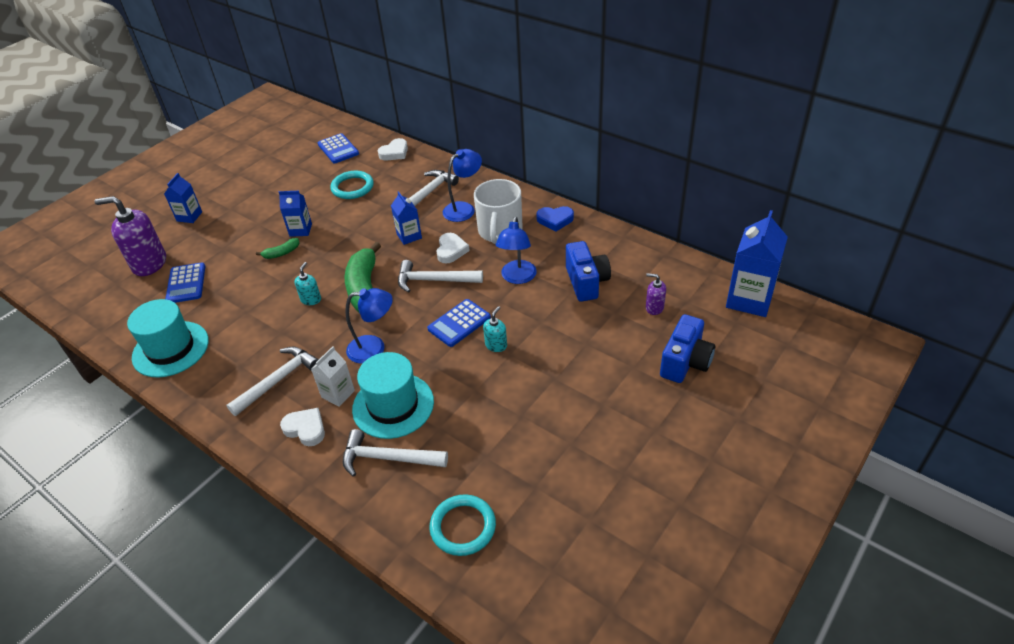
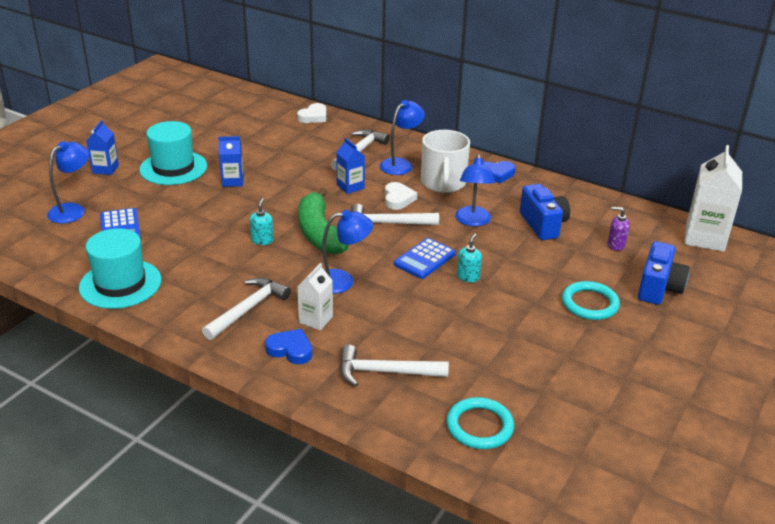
camera: 10 degrees left, 10 degrees down
(149, 264) = (73, 210): purple soap dispenser -> blue lamp
(281, 253) = (218, 201): green banana -> none
(305, 429) = (290, 350): white heart -> blue heart
(338, 149) = (252, 113): blue calculator -> none
(352, 187) = (277, 145): turquoise ring -> turquoise ring (589, 304)
(393, 405) = (377, 328): turquoise hat -> turquoise hat (173, 168)
(749, 299) = (704, 238): blue carton -> white carton

